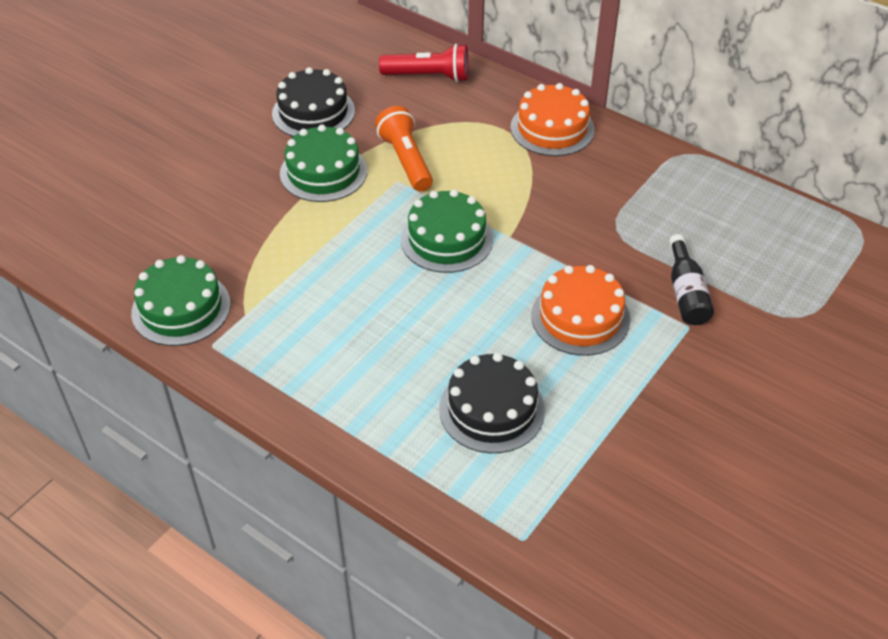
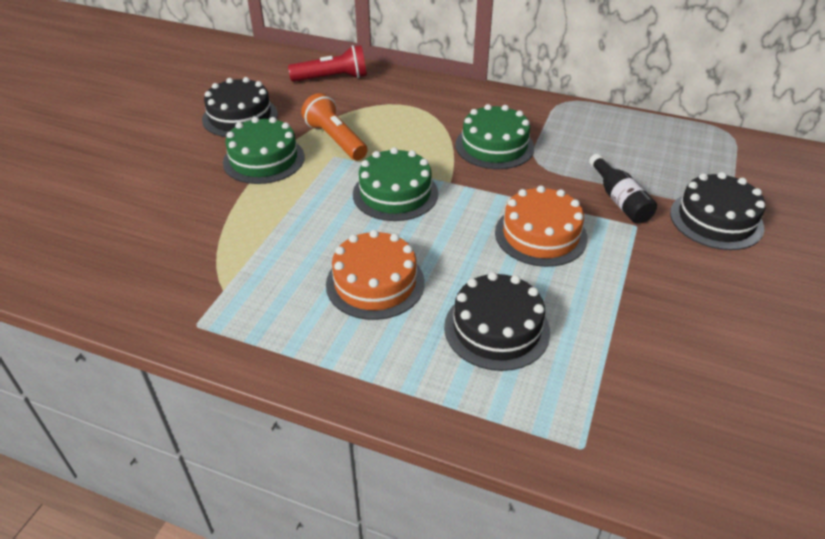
camera: 15 degrees left, 5 degrees down
(181, 308) = (155, 296): green cake -> green cake (494, 146)
(552, 128) = (450, 99): orange cake -> orange cake (375, 283)
(782, 337) = (716, 220): none -> black cake

